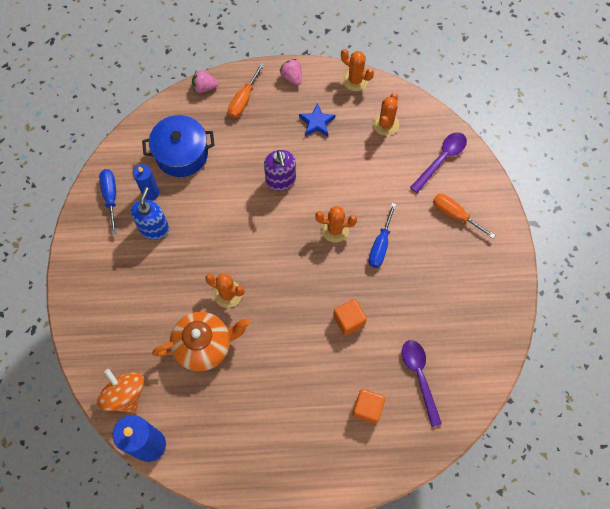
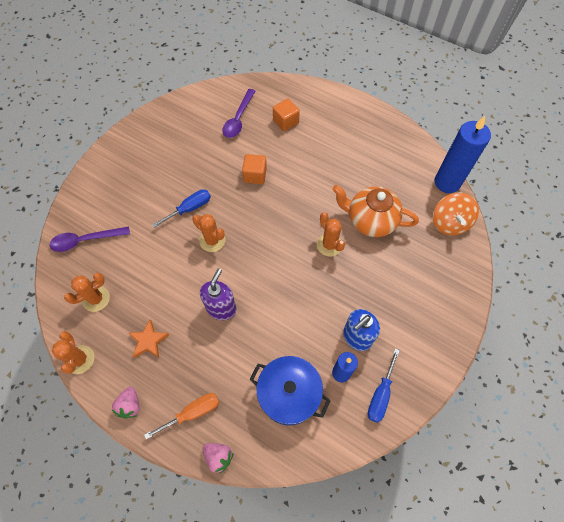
camera: 145 degrees left, 5 degrees down
(316, 122) = (148, 341): blue star -> orange star
(455, 214) = (118, 196): orange screwdriver -> none

